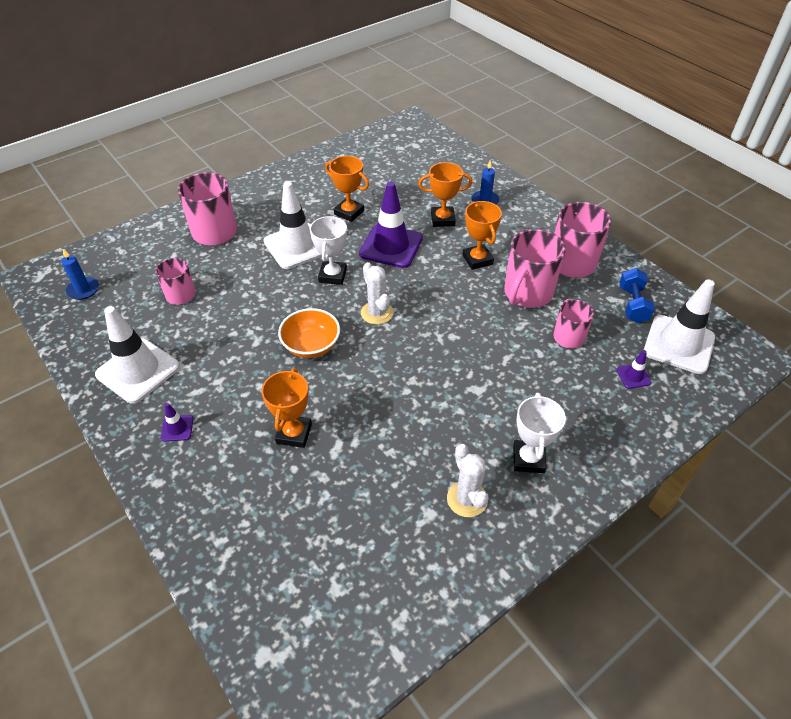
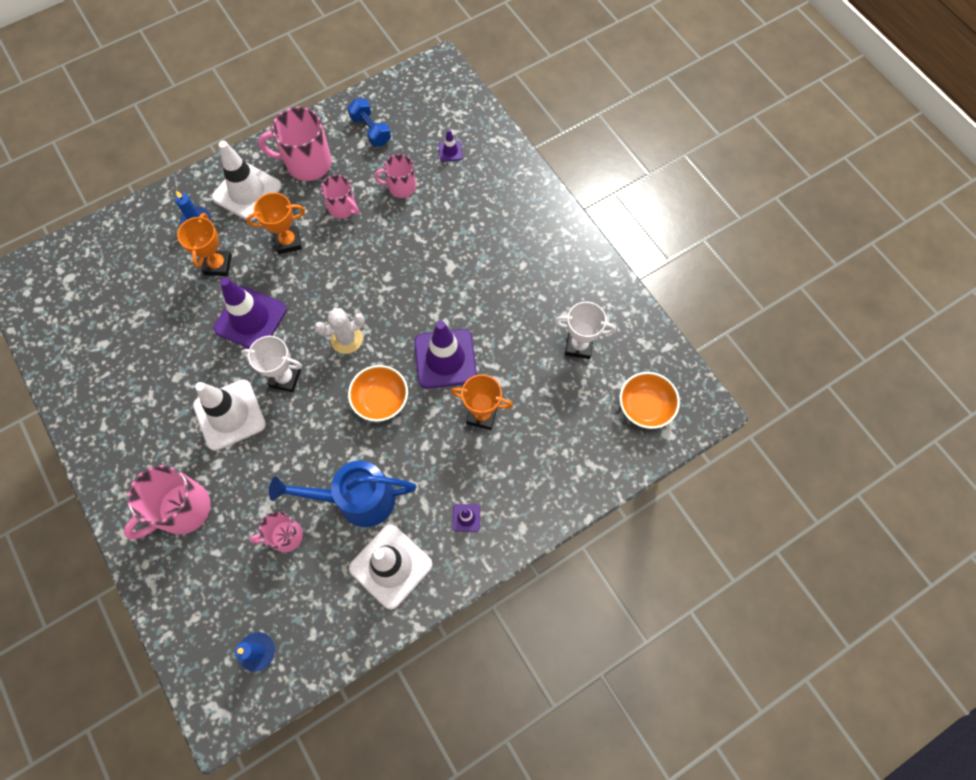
camera: 85 degrees left, 20 degrees up
(209, 338) = (356, 499): none -> blue watering can
(303, 622) = (645, 407): none -> orange bowl
(349, 212) = (183, 358): orange trophy -> none
(361, 394) = (445, 359): none -> purple traffic cone
(467, 499) = (554, 288): white cactus -> none
(527, 293) = (343, 208): pink mug -> pink mug, size x0.60
(528, 459) = (522, 241): white trophy -> white trophy (579, 346)
(632, 304) = (371, 130): blue dumbbell -> blue dumbbell turned 45 degrees clockwise
(678, 344) = (421, 111): white traffic cone -> white traffic cone (247, 192)

